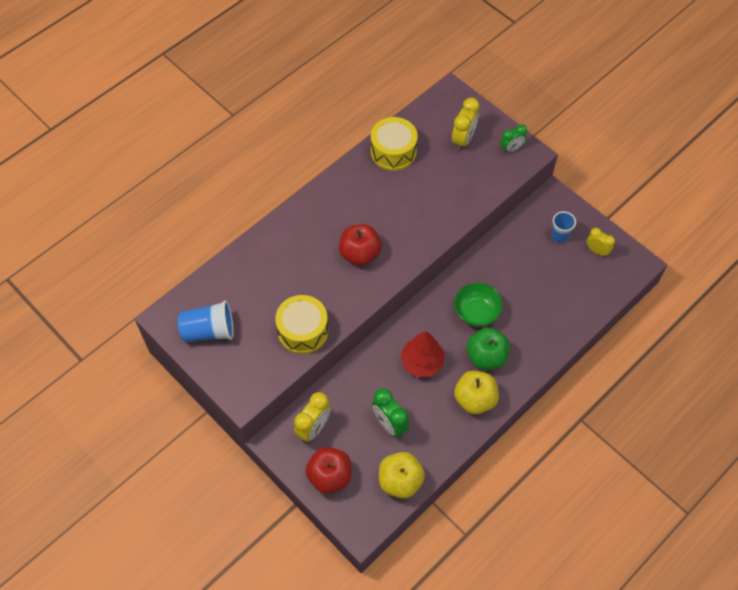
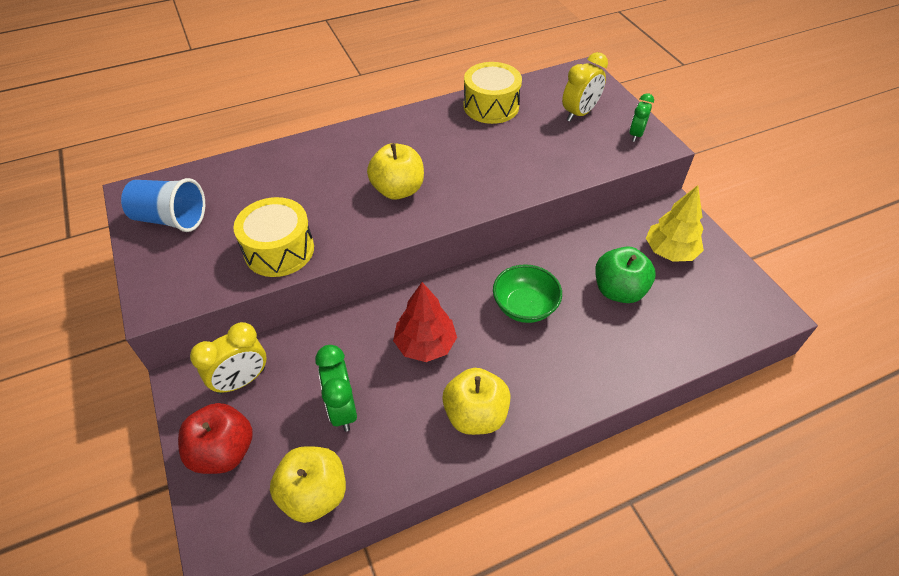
camera: 20 degrees right, 10 degrees down
(360, 254) = (398, 190): red apple -> yellow apple
(486, 357) = (515, 364): green apple -> green apple (618, 290)
(511, 149) = (636, 134): green clock -> green clock turned 120 degrees clockwise
(559, 236) = (670, 252): blue cup -> yellow tree
(597, 251) = (717, 282): yellow clock -> none

